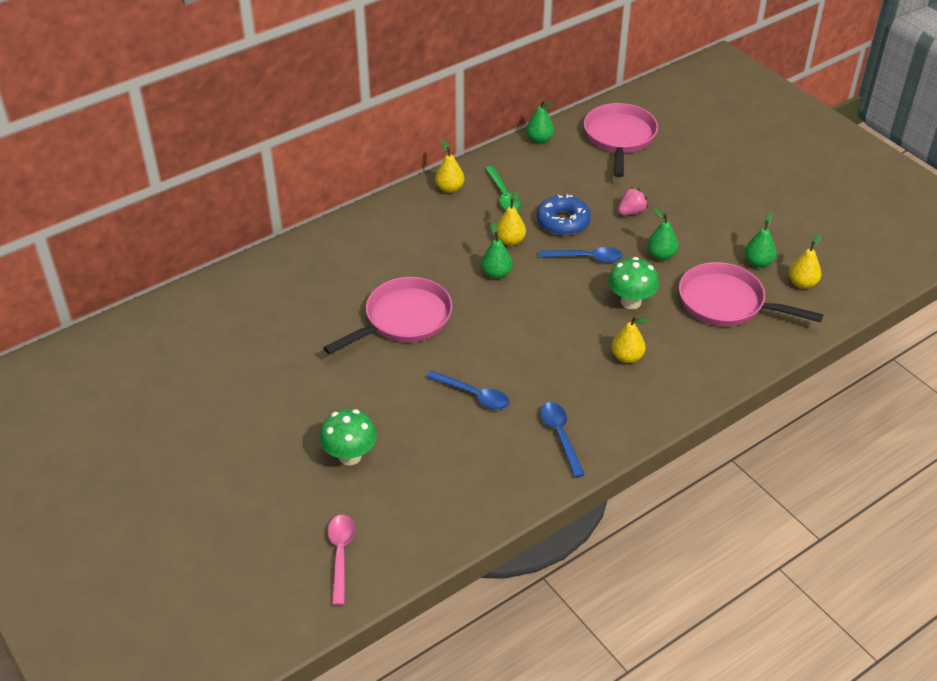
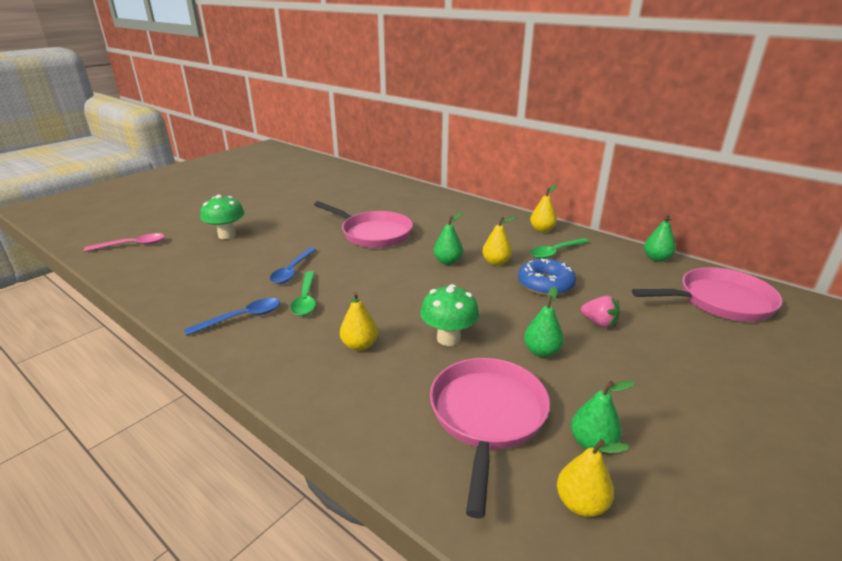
camera: 75 degrees right, 15 degrees down
(539, 387) = (305, 299): none -> green spoon
(586, 258) = (500, 303): blue spoon -> none

